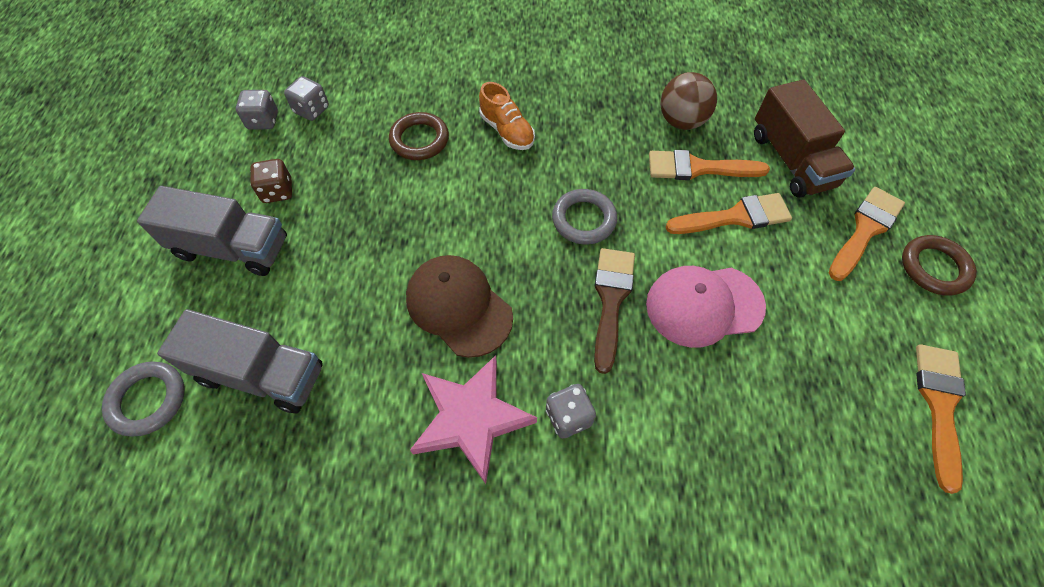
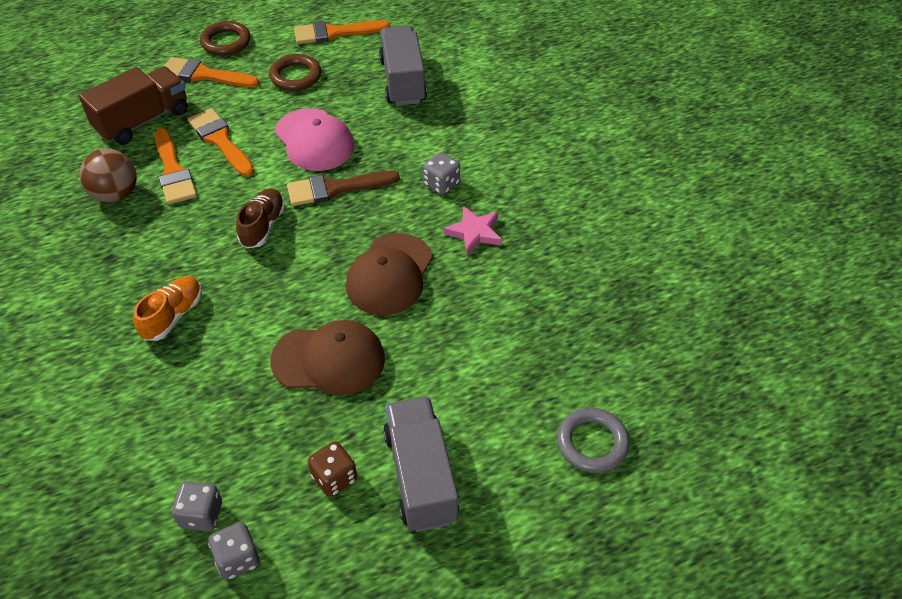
camera: 115 degrees left, 10 degrees down
(261, 374) = (522, 375): grey truck -> grey truck (403, 81)
(389, 223) = (329, 360): none -> brown cap
(419, 140) = (211, 384): brown ring -> brown ring (295, 76)
(471, 418) = (474, 232): pink star -> pink star, size x0.61
(584, 220) = (263, 226): grey ring -> brown shoe

